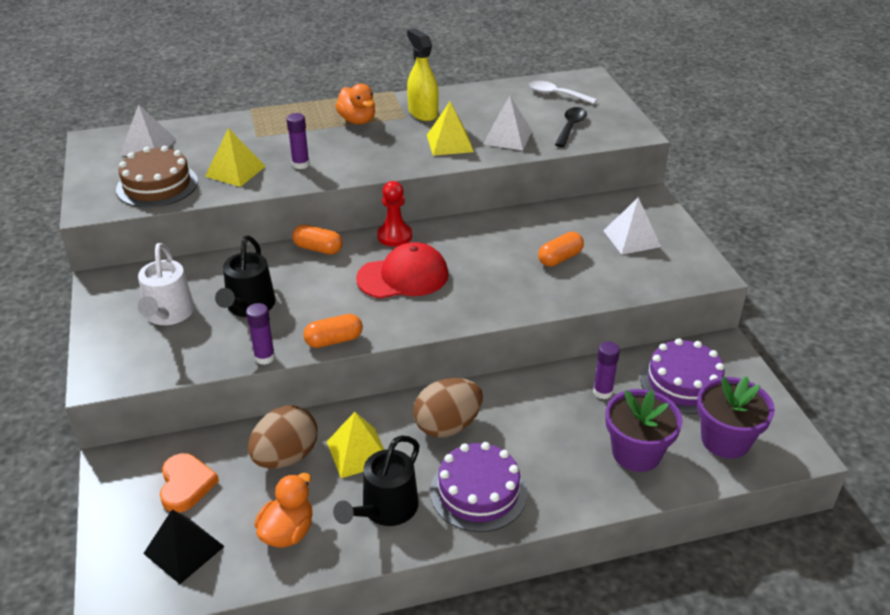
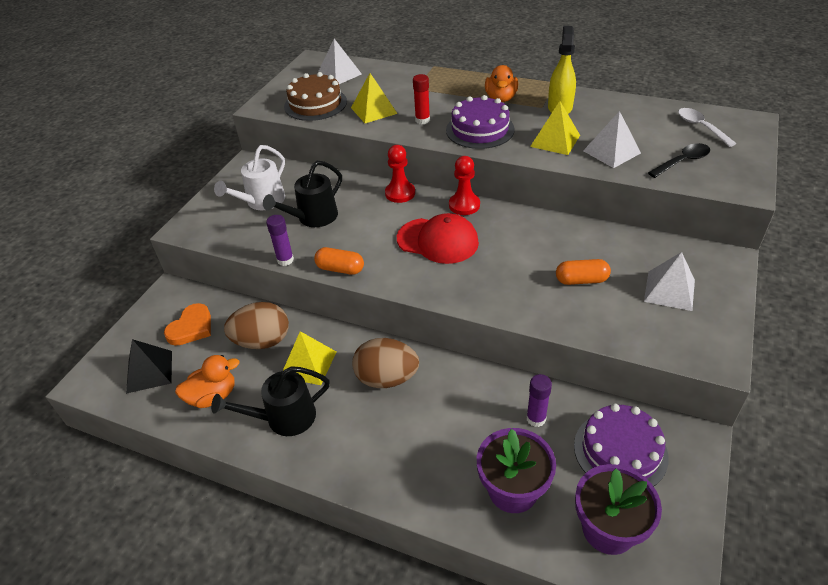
camera: 40 degrees right, 5 degrees up
(300, 164) = (422, 120): purple glue stick -> red glue stick
(318, 249) = (400, 193): orange capsule -> red pawn
(478, 492) = (357, 445): purple cake -> purple cake (480, 130)

